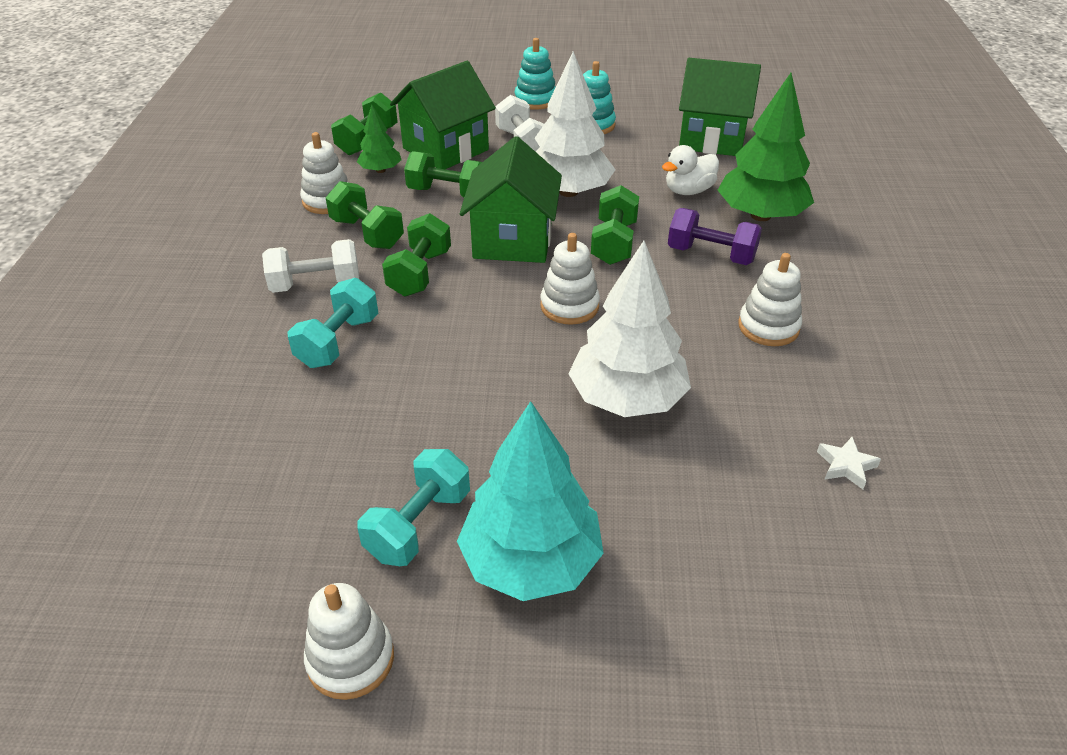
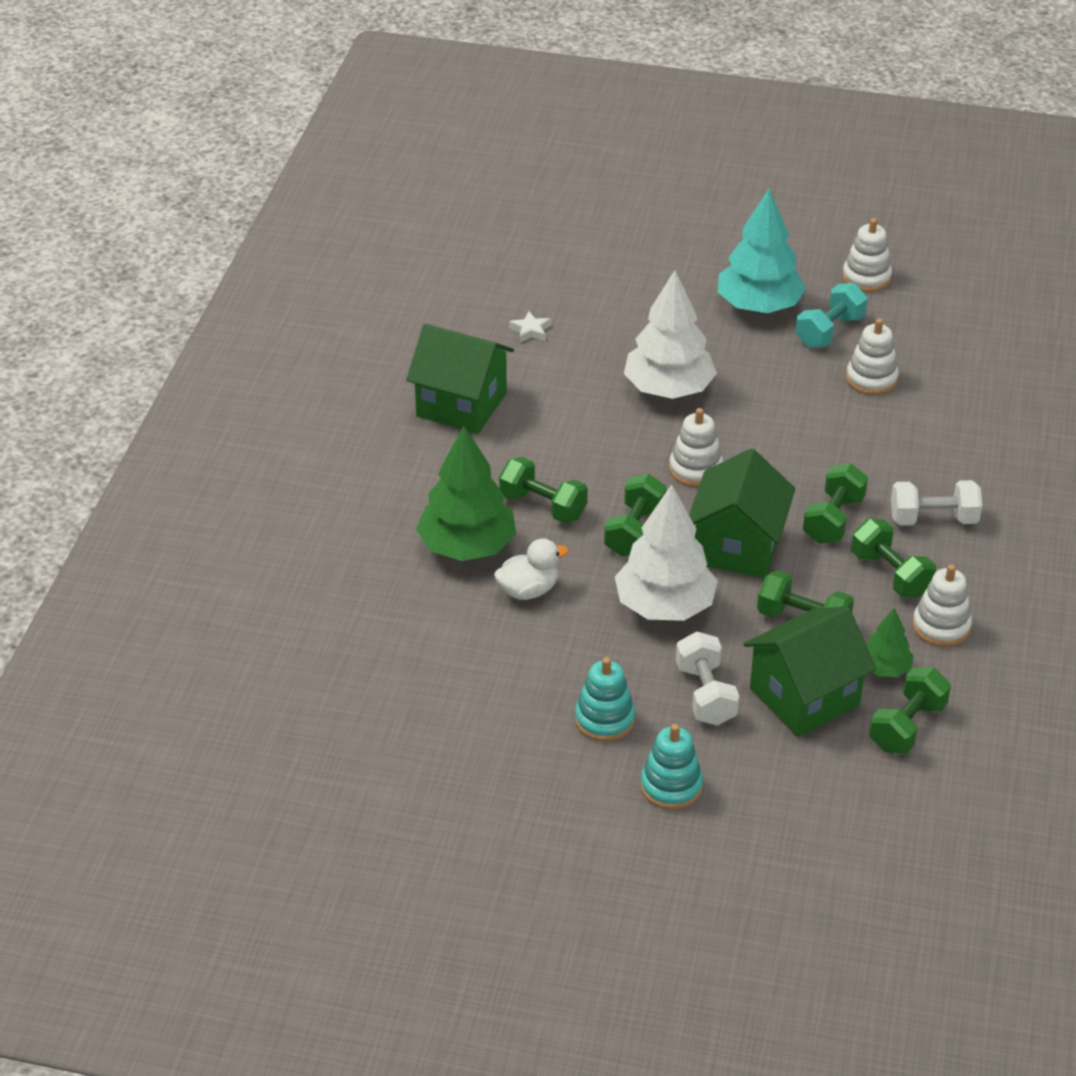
camera: 170 degrees left, 0 degrees up
(338, 341) = (902, 460): turquoise dumbbell -> none
(711, 255) = (543, 506): purple dumbbell -> green dumbbell
(712, 138) = (459, 673): green house -> green house (461, 405)
(768, 327) = (528, 430): white stacking toy -> white stacking toy (871, 379)

